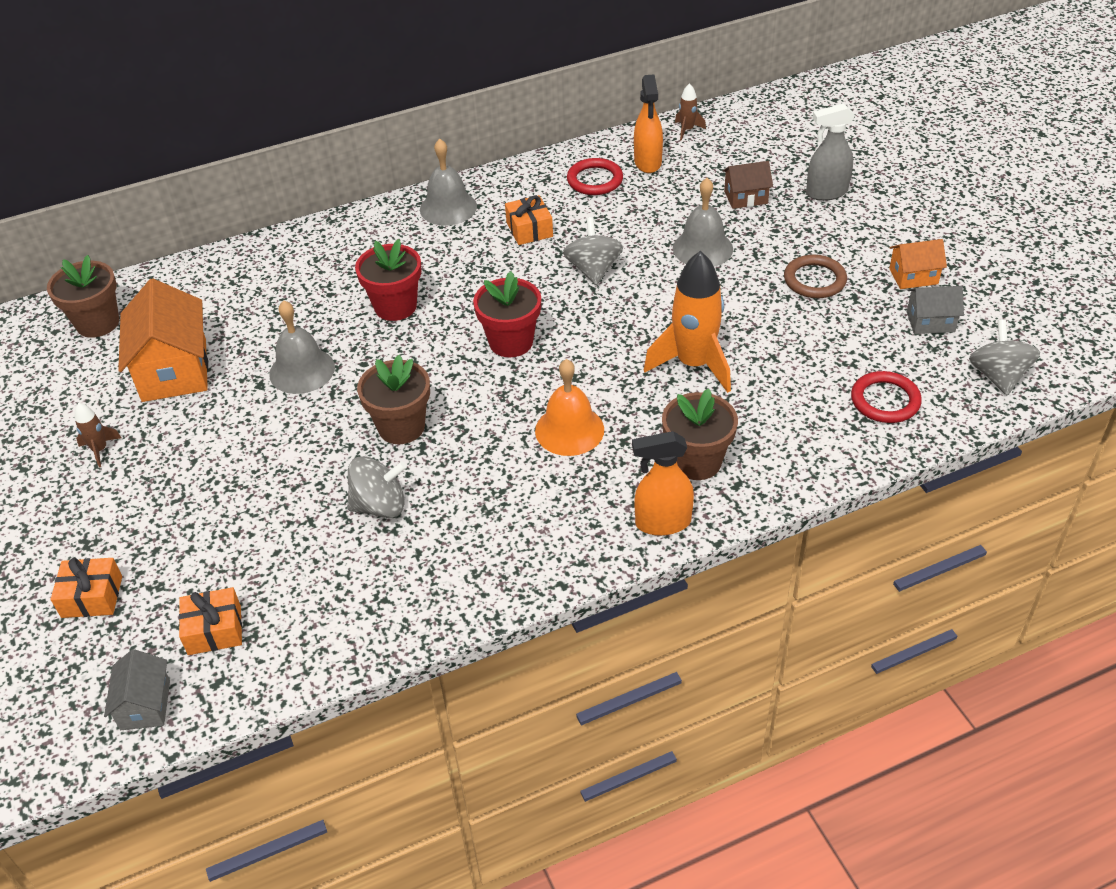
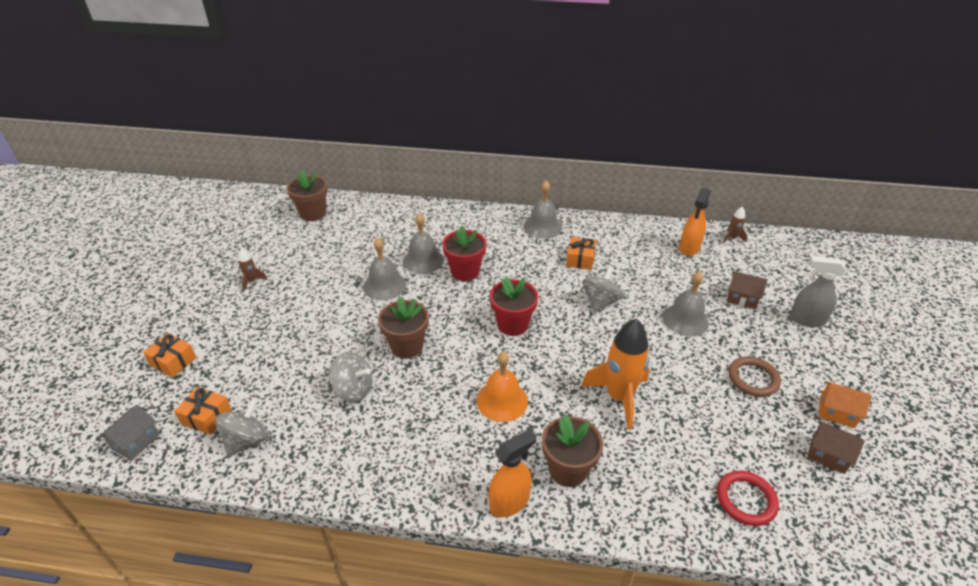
camera: 30 degrees right, 5 degrees down
(174, 370) = (324, 255): orange house -> none
(325, 316) = (423, 260): none -> grey bell
(595, 180) = (645, 246): red ring -> none
(662, 523) = (510, 502): orange spray bottle -> orange spray bottle turned 120 degrees clockwise
(930, 322) = (828, 455): grey house -> brown house
(998, 376) = (860, 531): grey spinning top -> grey spinning top (247, 440)

